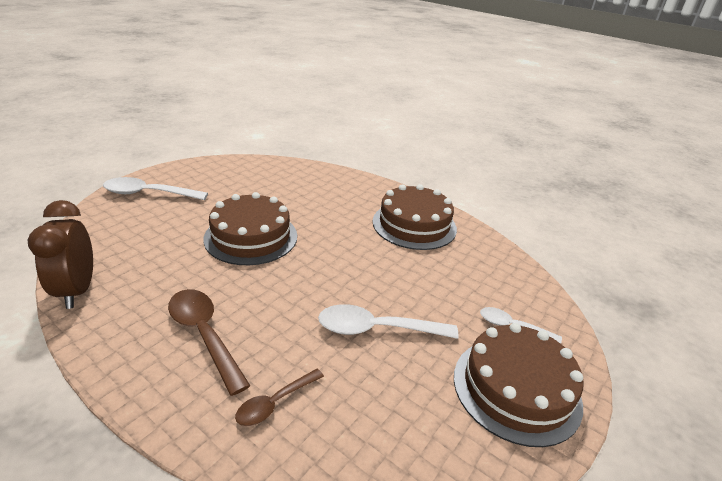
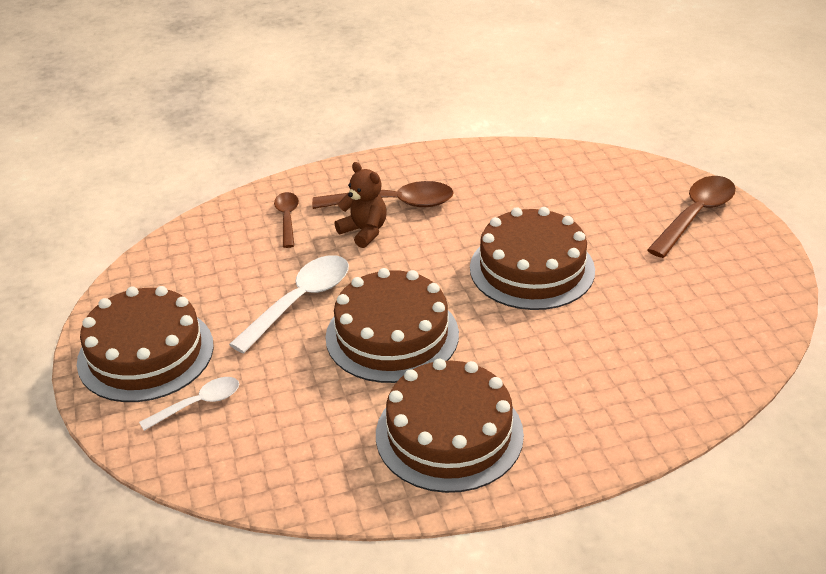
camera: 130 degrees right, 5 degrees up
(77, 290) = (515, 153): brown clock -> none
(149, 194) = (695, 215): white spoon -> brown spoon
(261, 334) = (364, 232): none -> brown teddy bear
(366, 270) = (392, 335): none -> brown cake

